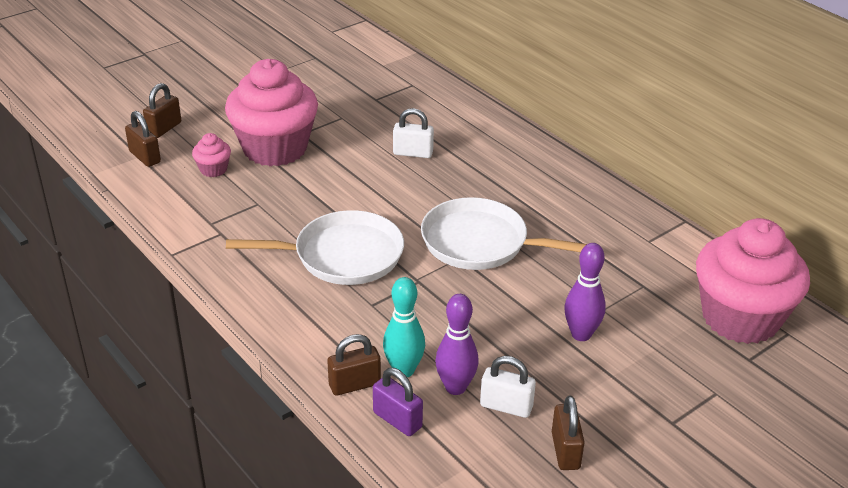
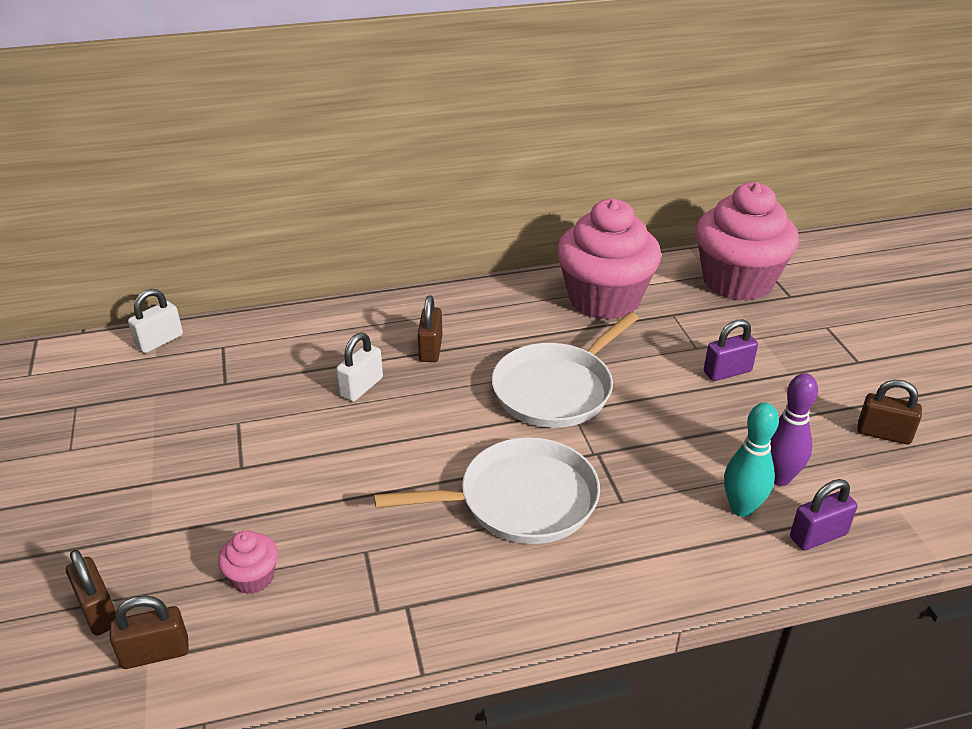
camera: 65 degrees left, 0 degrees up
(275, 148) = (255, 501): pink cupcake -> pink cupcake (604, 299)
(343, 255) = (521, 500): white pan -> white pan turned 60 degrees clockwise
(354, 384) = (753, 554): brown padlock -> brown padlock (431, 349)
(506, 406) = (815, 451): white padlock -> white padlock (159, 341)
(581, 334) = (727, 372): purple bowling pin -> purple padlock

